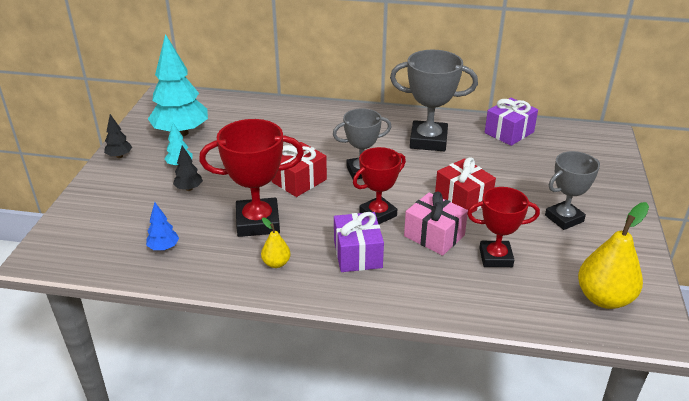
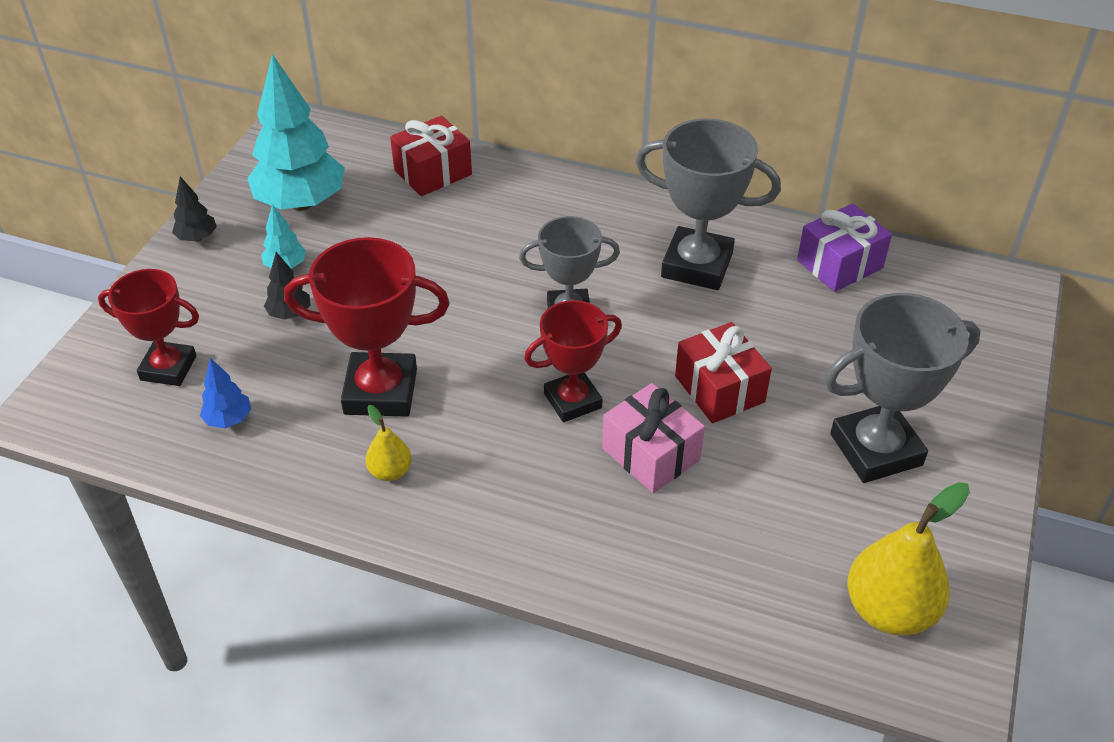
camera: 10 degrees right, 10 degrees up
(299, 181) = (464, 320): red gift -> red gift (433, 172)
(357, 254) = (520, 472): purple gift -> none
(495, 257) = (737, 509): red trophy -> red trophy (168, 368)
(564, 218) = (876, 449): grey trophy -> grey trophy, size x1.50

